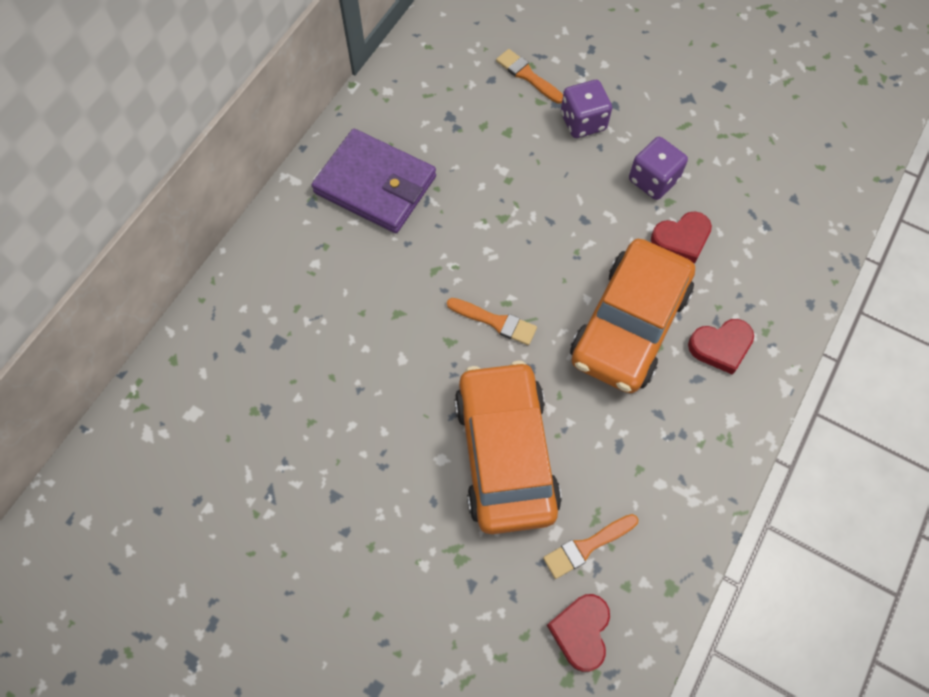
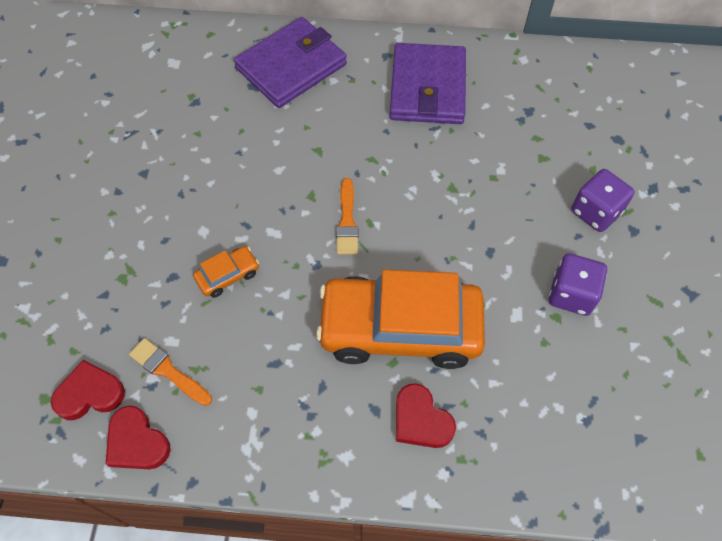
camera: 65 degrees right, 5 degrees down
(273, 295) = (291, 66): none -> purple wallet
(505, 453) = (228, 275): orange car -> orange car, size x0.41
(527, 76) = (614, 150): orange brush -> none
(681, 239) = (520, 343): red heart -> red heart (137, 442)

